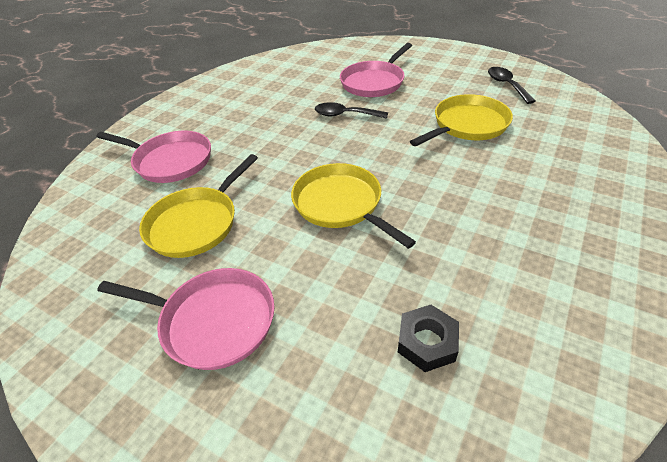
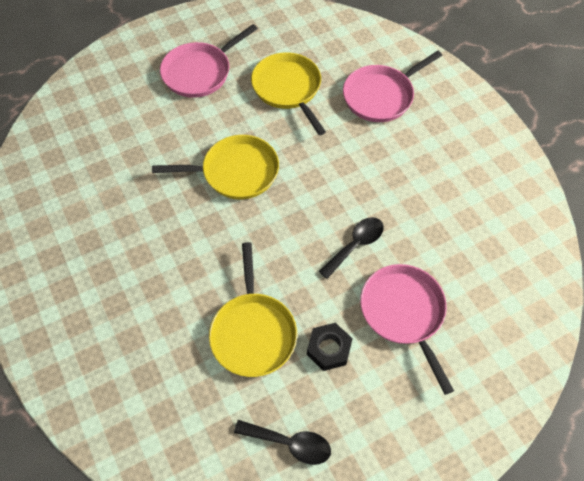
camera: 120 degrees right, 15 degrees up
(427, 342) = (101, 149): black nut -> black nut (329, 349)

